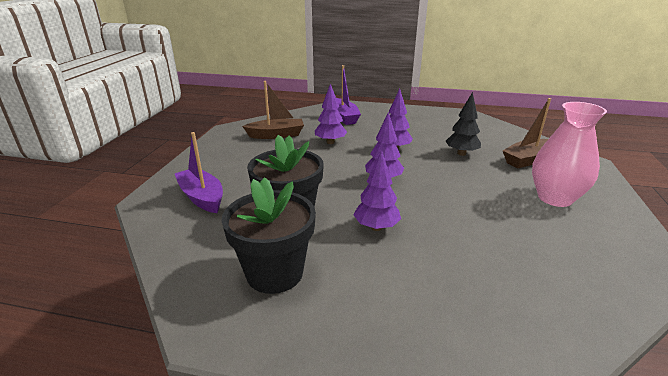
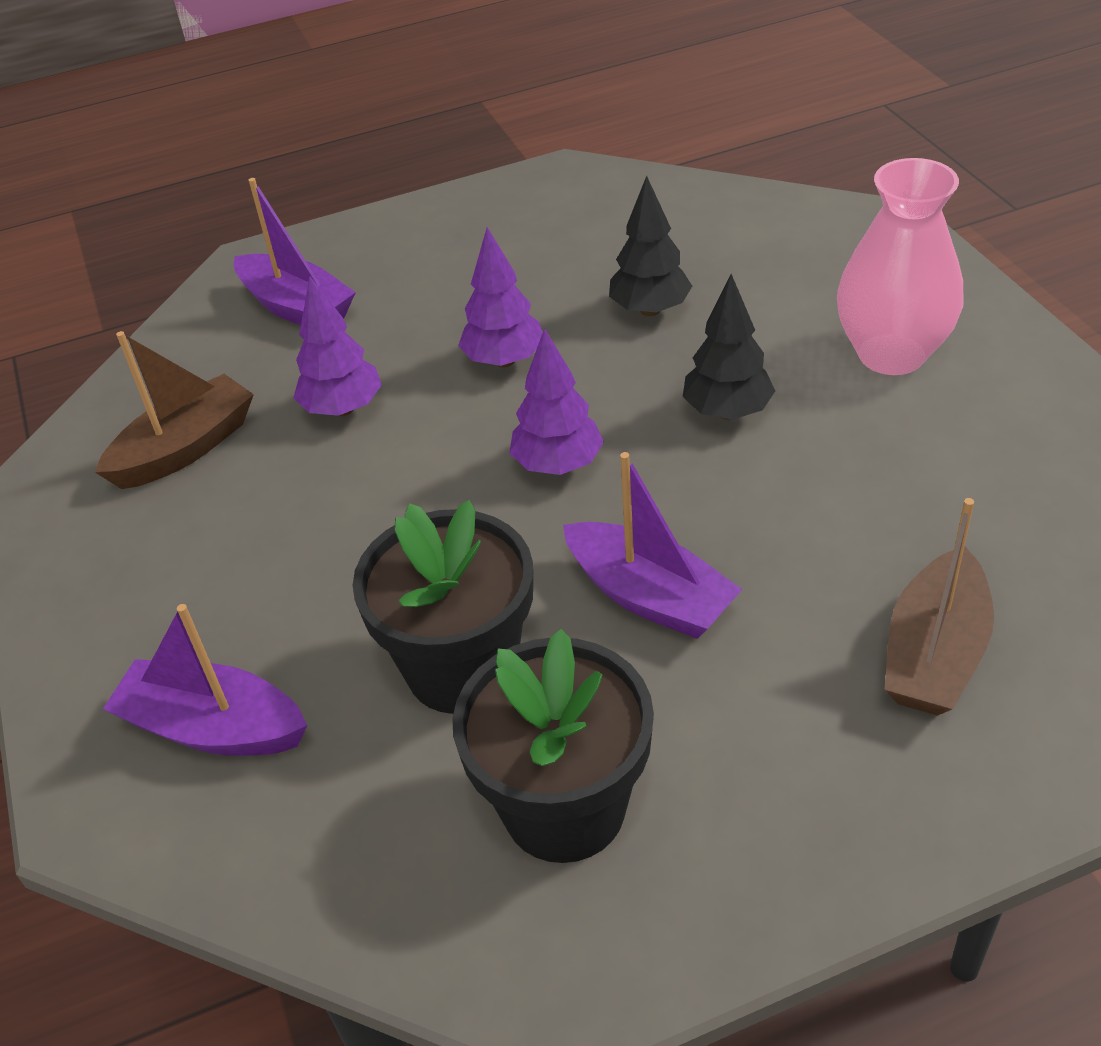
camera: 30 degrees left, 15 degrees up
(376, 227) = (649, 596): purple tree -> purple boat
(463, 189) = (727, 412): none -> black tree
(528, 160) = (783, 269): brown boat -> brown boat (934, 653)

